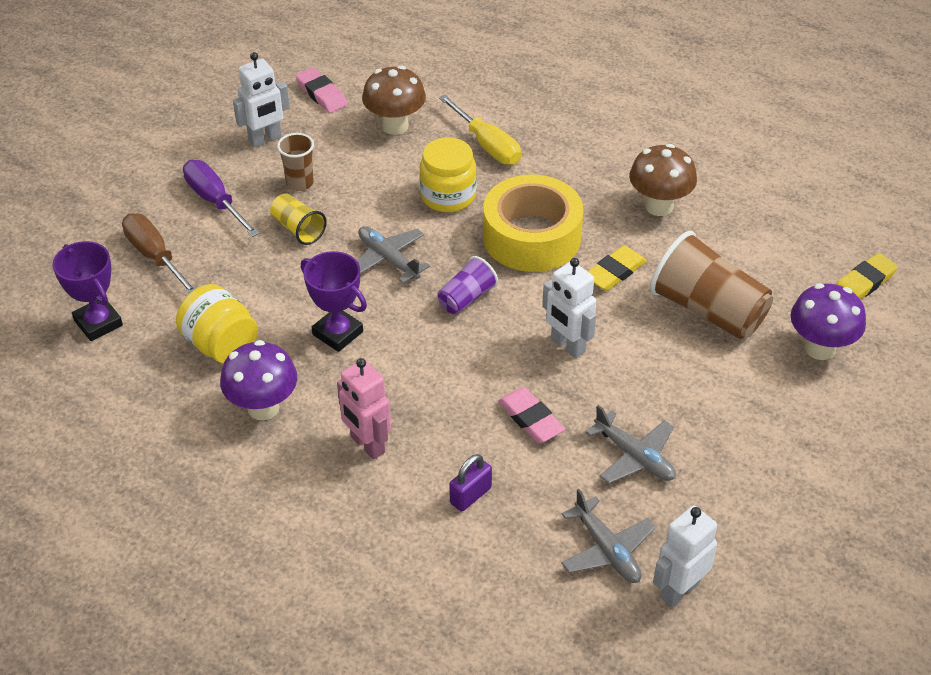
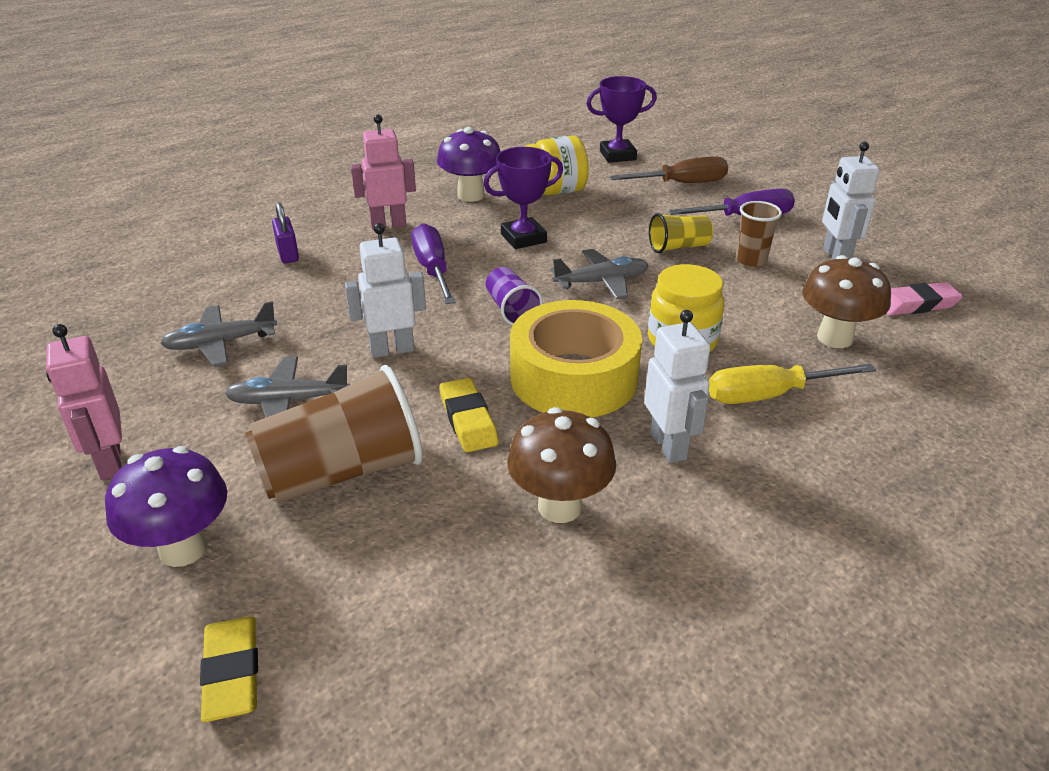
camera: 115 degrees right, 10 degrees down
(432, 373) = (432, 269): none -> purple screwdriver
(530, 419) = (328, 302): pink eraser -> none
(607, 550) = (156, 298): grey plane -> grey plane (288, 401)
(679, 590) = (73, 319): white robot -> white robot (669, 446)
(795, 432) = (109, 463): none -> pink robot

